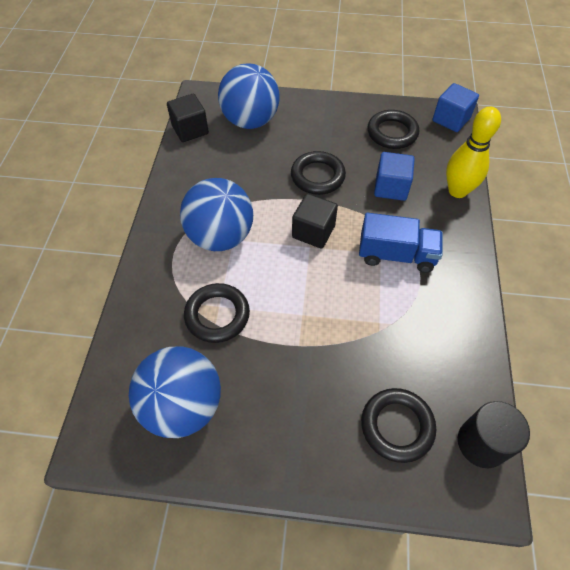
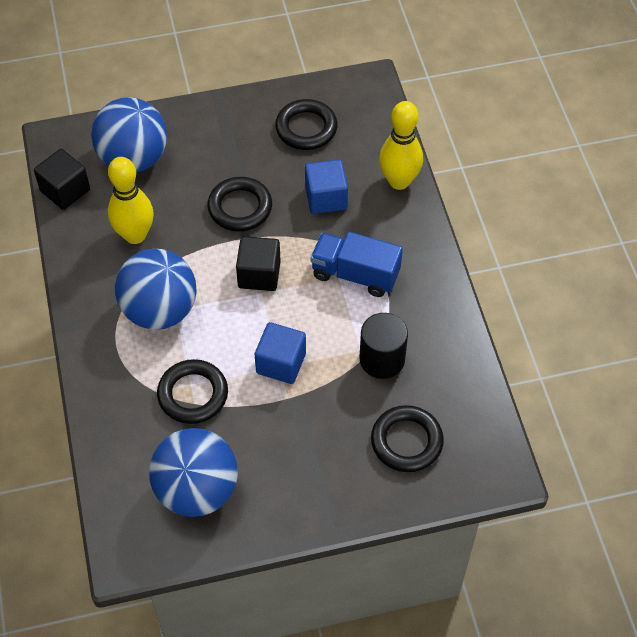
camera: 20 degrees left, 0 degrees up
(227, 174) = (135, 235): none -> yellow bowling pin
(396, 255) = (355, 274): blue truck -> blue truck turned 150 degrees counterclockwise
(451, 119) = (368, 92): blue cube -> blue cube (281, 363)
(481, 443) = (486, 431): black cylinder -> black cylinder (382, 359)

